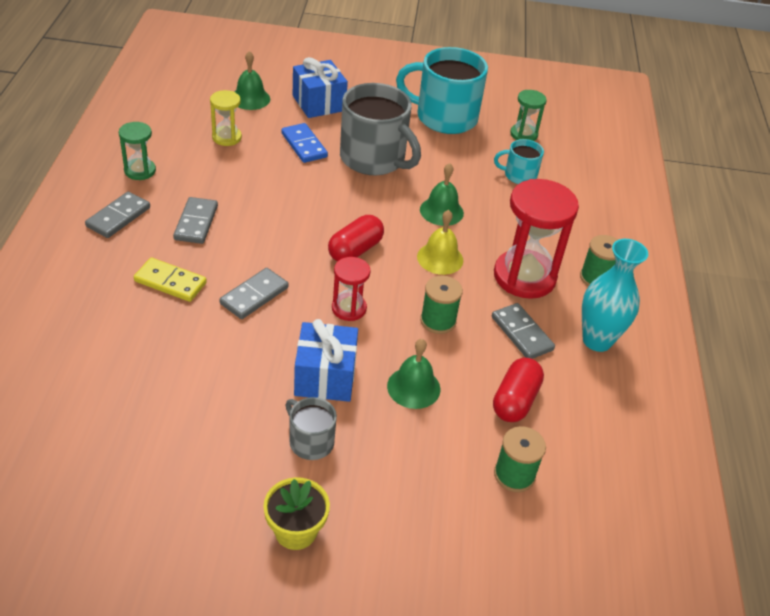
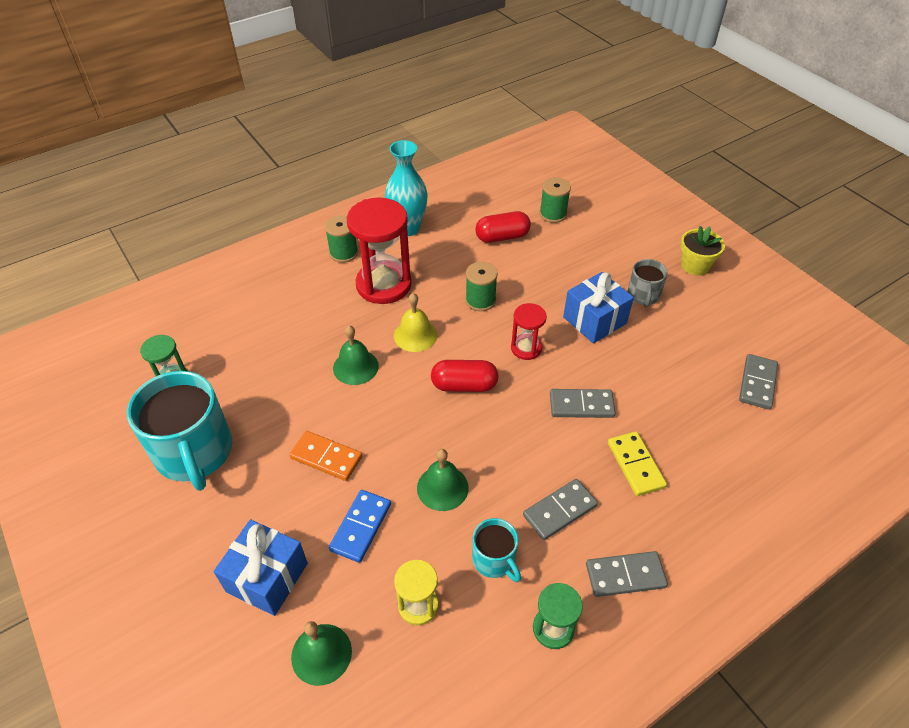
camera: 125 degrees left, 5 degrees up
(374, 159) = (326, 457): grey mug -> orange domino
(413, 387) = (549, 279): green bell -> green bell (442, 487)
(519, 175) = (250, 349): turquoise mug -> turquoise mug (494, 560)
(521, 333) = (443, 260): grey domino -> grey domino (757, 383)

